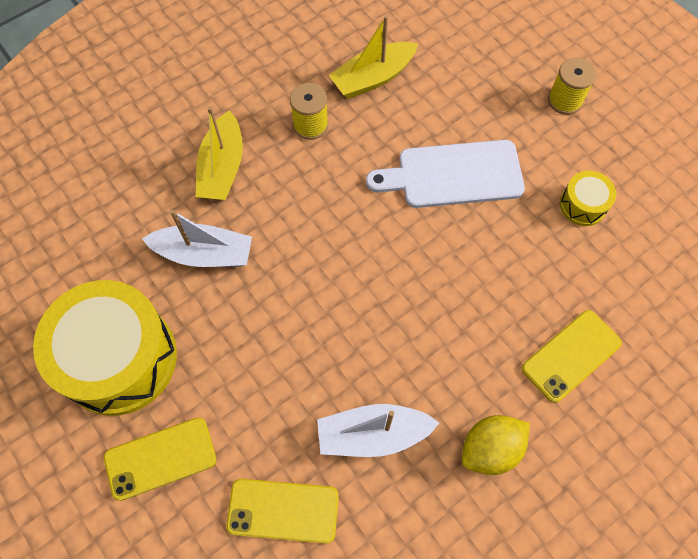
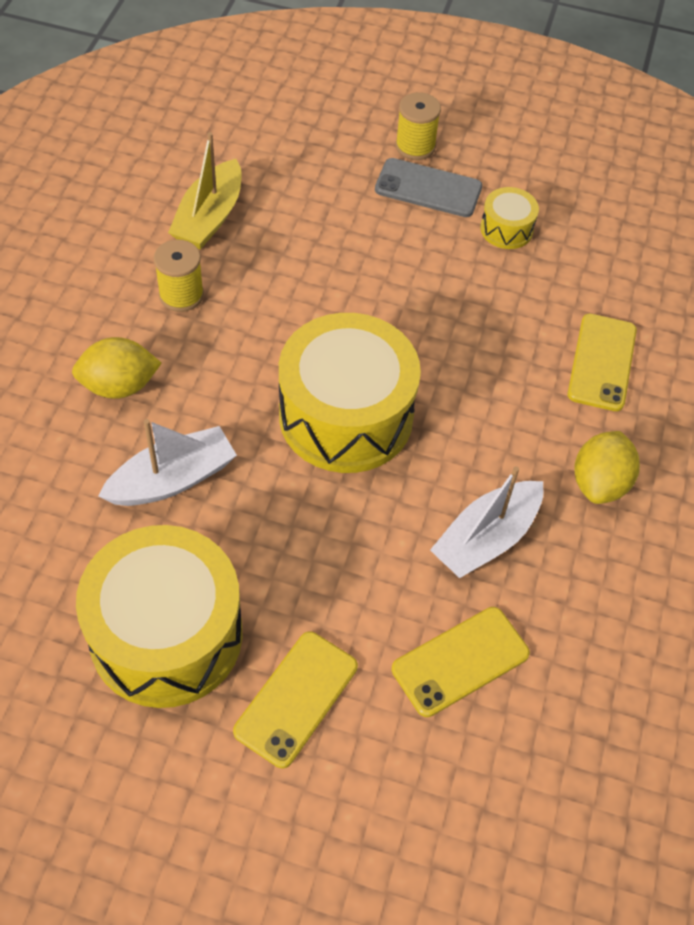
camera: 40 degrees left, 10 degrees down
(222, 167) = (119, 386): yellow boat -> yellow lemon
(349, 279) = (346, 416): none -> yellow drum
(453, 175) = (366, 265): white cutting board -> none
(547, 139) = (428, 188): none -> grey phone

